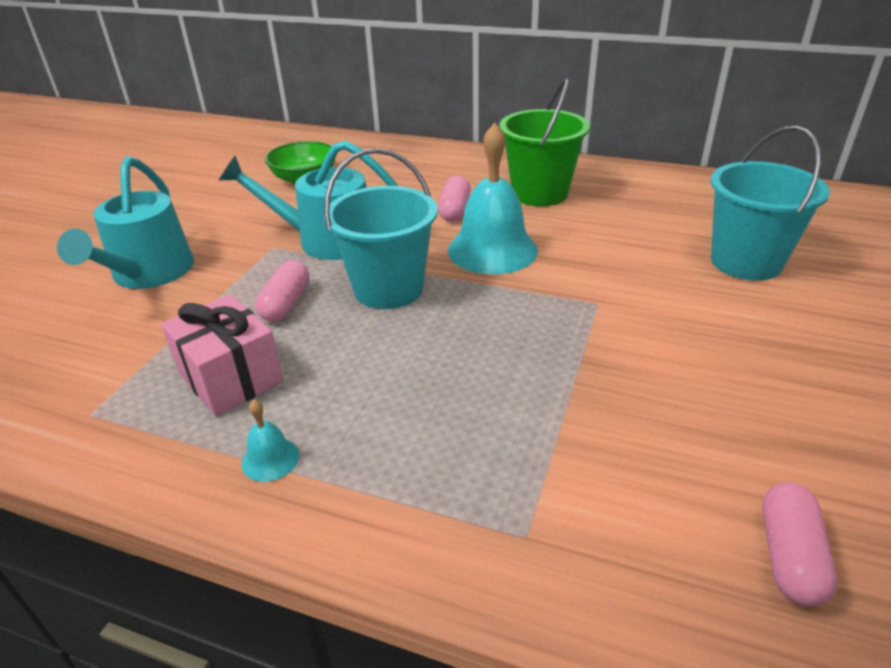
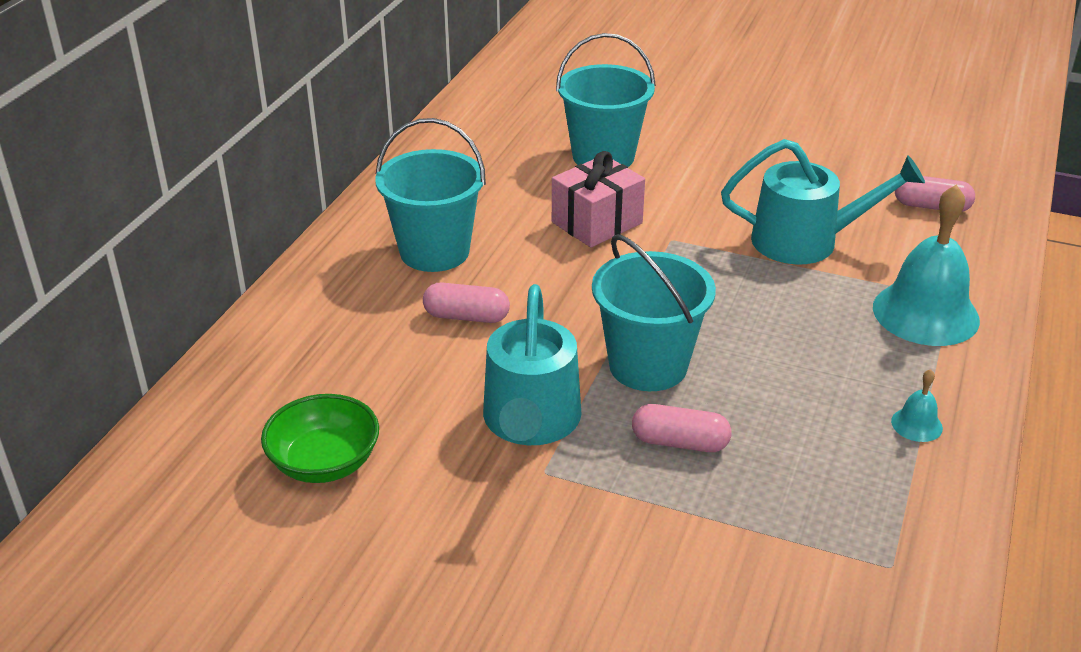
camera: 90 degrees left, 0 degrees up
(148, 273) = (607, 590): turquoise watering can -> turquoise watering can (806, 241)
(230, 377) = (816, 467): pink gift -> pink gift (597, 223)
(492, 250) = (568, 293): turquoise bell -> turquoise bell (925, 313)
(540, 193) = (434, 251): green bucket -> turquoise bucket

